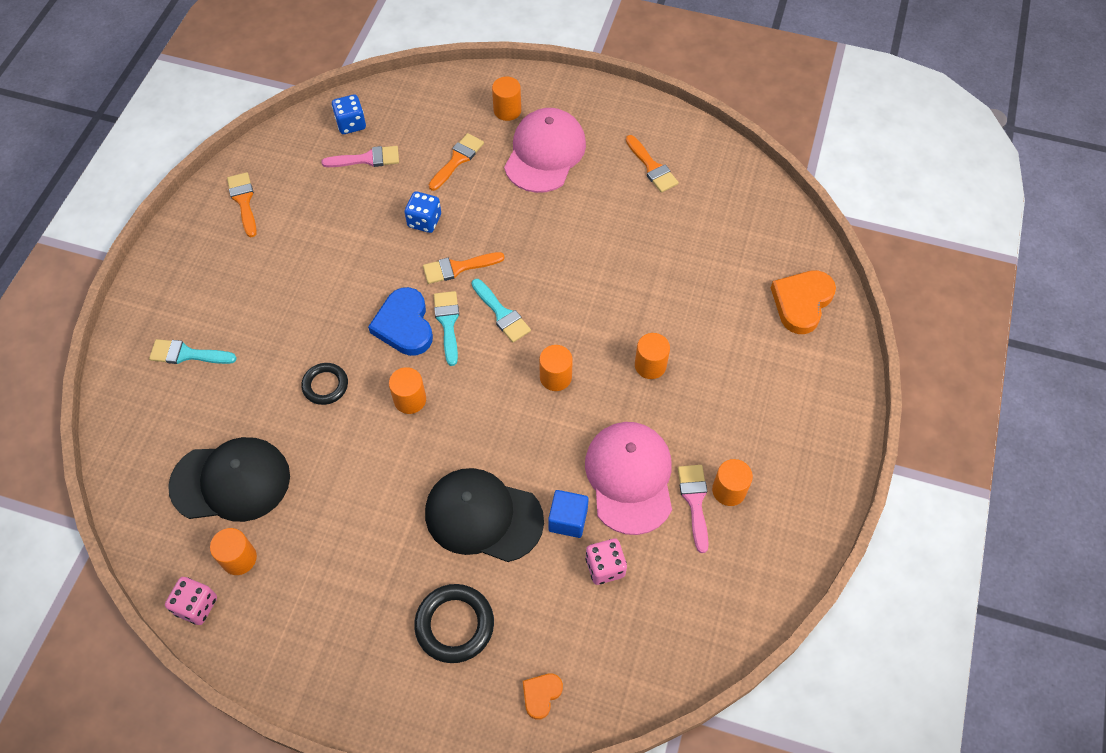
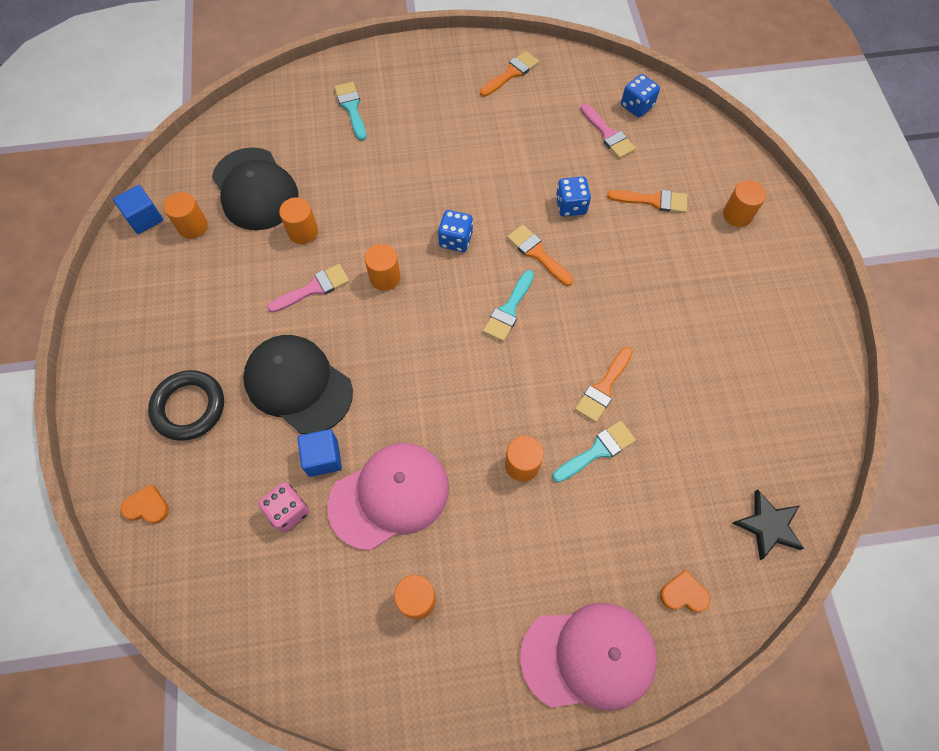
camera: 65 degrees right, 5 degrees up
(196, 606) = (145, 218): pink dice -> blue cube
(325, 385) = (368, 210): black ring -> none
(404, 325) = (455, 240): blue heart -> blue dice
(448, 323) = (476, 271): turquoise brush -> turquoise brush (597, 451)
(483, 516) = (298, 385): black cap -> black cap turned 45 degrees counterclockwise
(545, 153) = (709, 267): pink cap -> pink cap (588, 656)
(555, 377) = (465, 384): orange cylinder -> orange cylinder (303, 232)
(652, 167) = (759, 370): orange brush -> orange brush (603, 388)
(694, 501) = (390, 569): pink brush -> pink brush (314, 288)
(775, 225) = (768, 526): none -> black star
(801, 302) = (683, 594): orange heart -> orange heart, size x0.54

